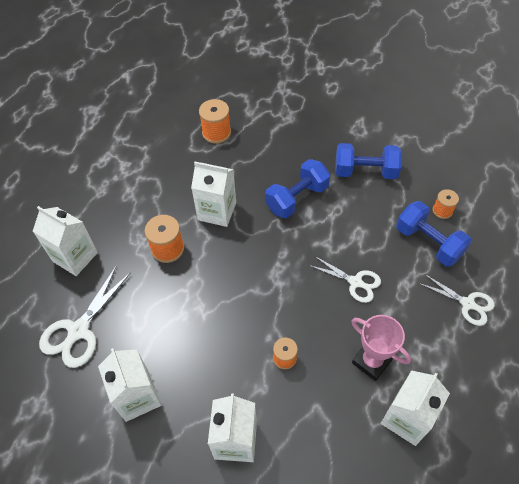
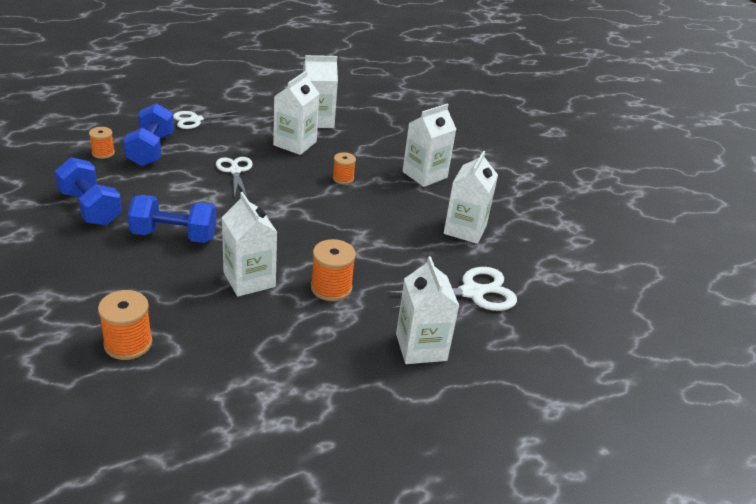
camera: 140 degrees left, 20 degrees down
(372, 361) = (295, 143): pink trophy -> white carton
(468, 304) = (195, 120): white scissors -> white scissors turned 105 degrees counterclockwise

